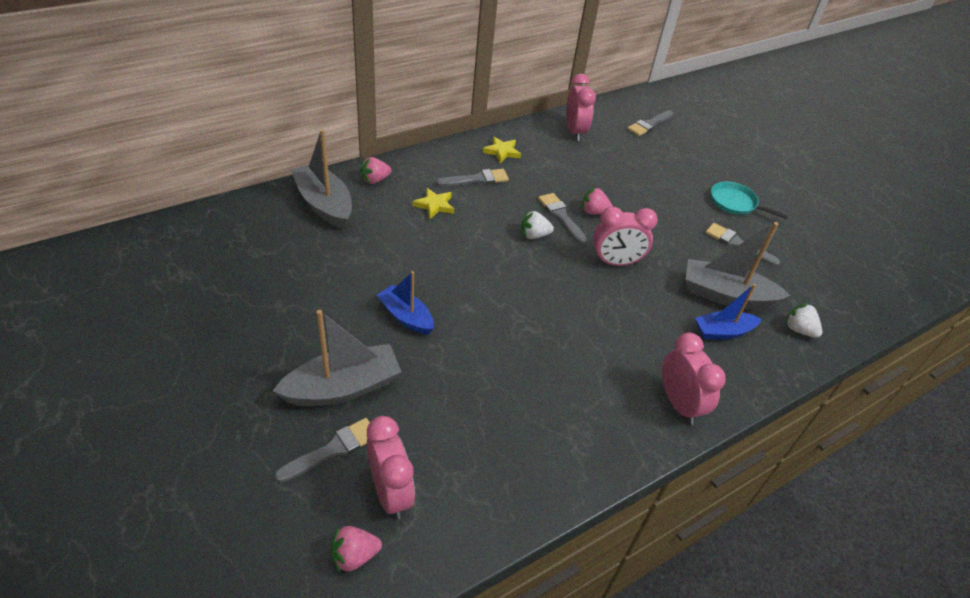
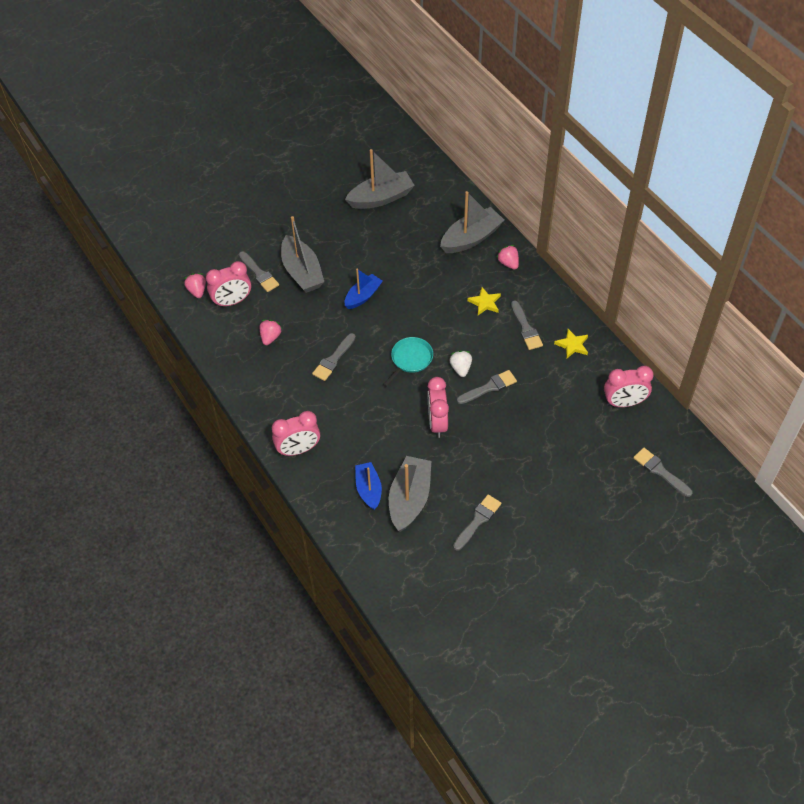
camera: 95 degrees right, 10 degrees up
(214, 283) = (381, 198): none -> grey boat
(520, 356) = (333, 359): none -> grey brush
(594, 212) = (500, 412): pink strawberry -> pink strawberry (270, 337)
(735, 203) = (540, 530): turquoise pan -> turquoise pan (410, 359)
(799, 330) = (376, 547): white strawberry -> none

